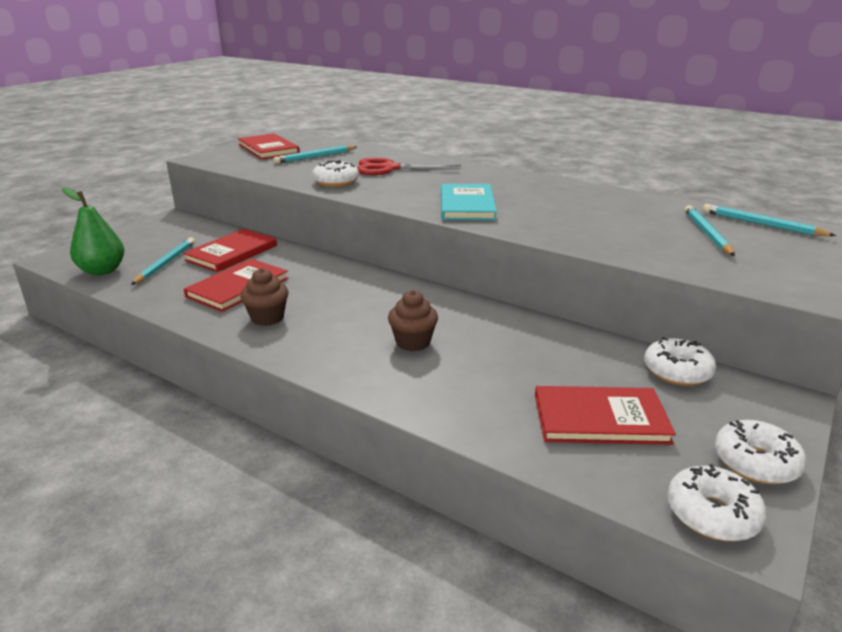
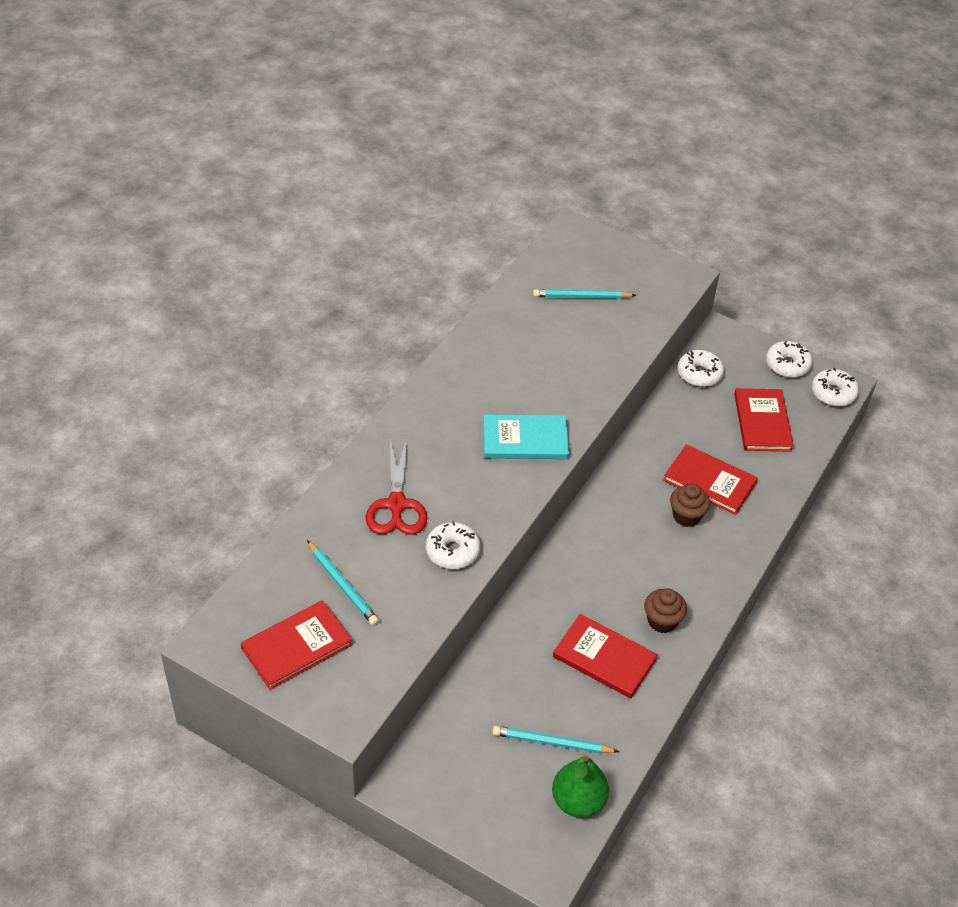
camera: 95 degrees left, 20 degrees up
(232, 253) = (517, 684): red book -> red book (709, 481)
(761, 224) = (557, 261): turquoise pencil -> none

